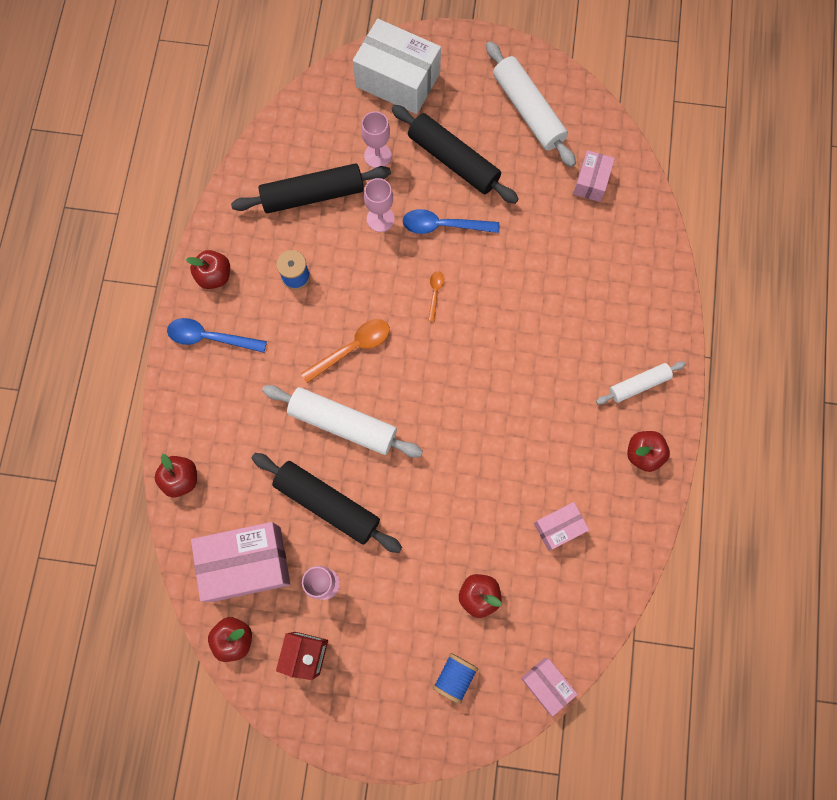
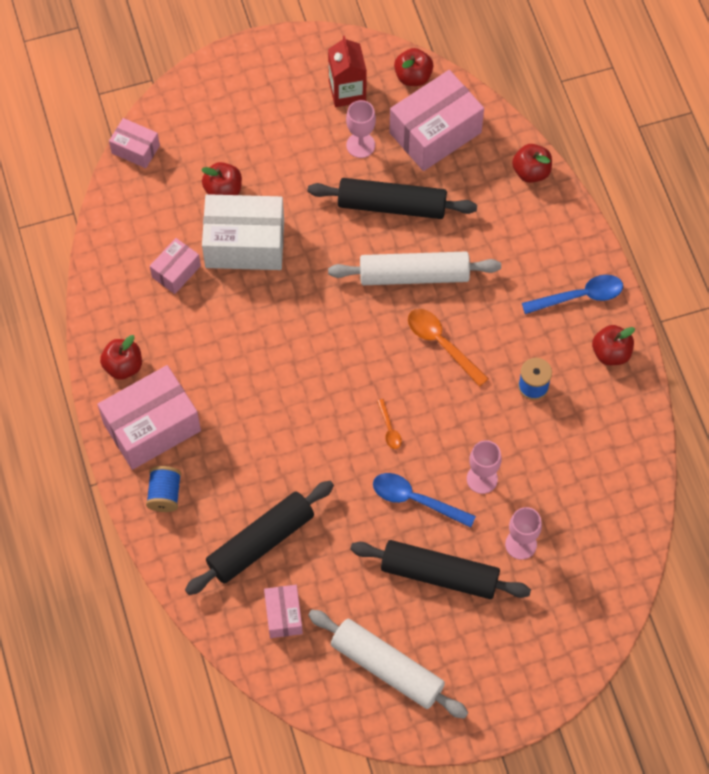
camera: 155 degrees right, 10 degrees down
(313, 194) = (563, 474): black rolling pin -> black rolling pin (261, 542)
(352, 348) = (441, 344): orange spoon -> orange spoon turned 105 degrees clockwise
(397, 80) = (545, 640): white box -> white box (244, 243)
(443, 225) = (415, 500): blue spoon -> blue spoon turned 135 degrees counterclockwise
(454, 677) = (215, 124): blue spool -> blue spool (165, 494)
(638, 384) = (152, 427): white rolling pin -> pink box

